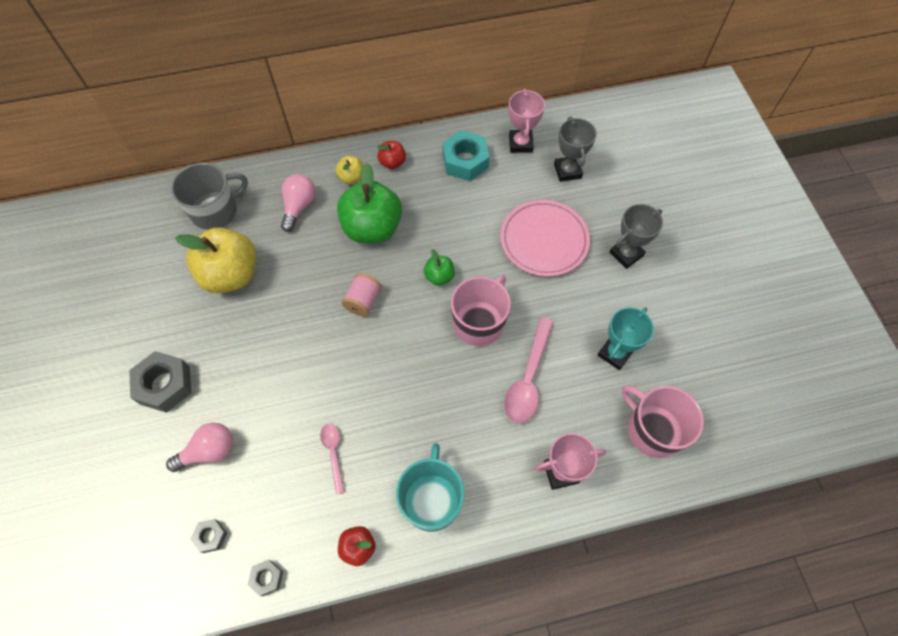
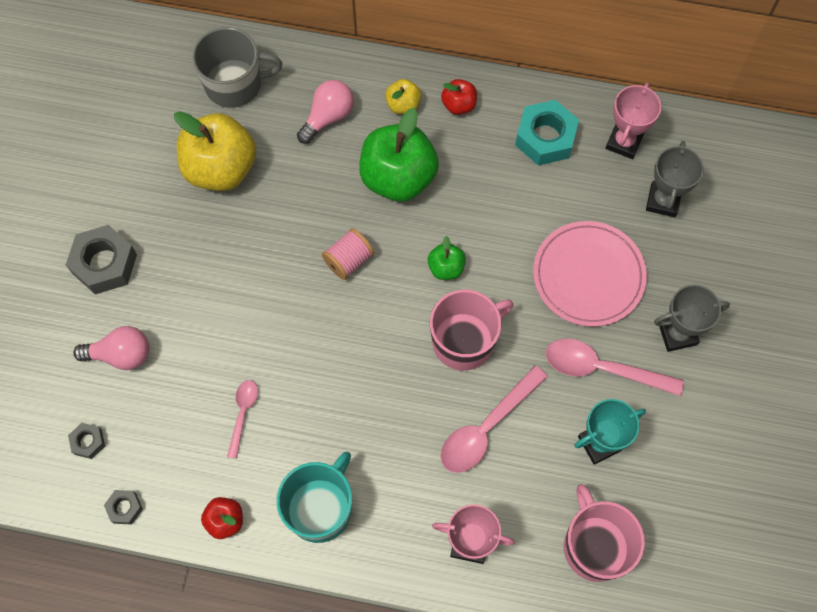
camera: 25 degrees right, 5 degrees up
(588, 300) = (602, 369): none -> pink spoon

